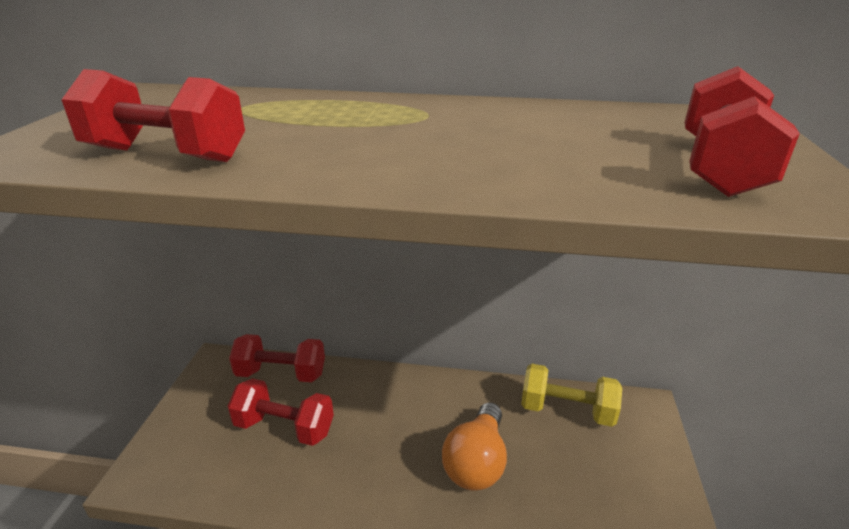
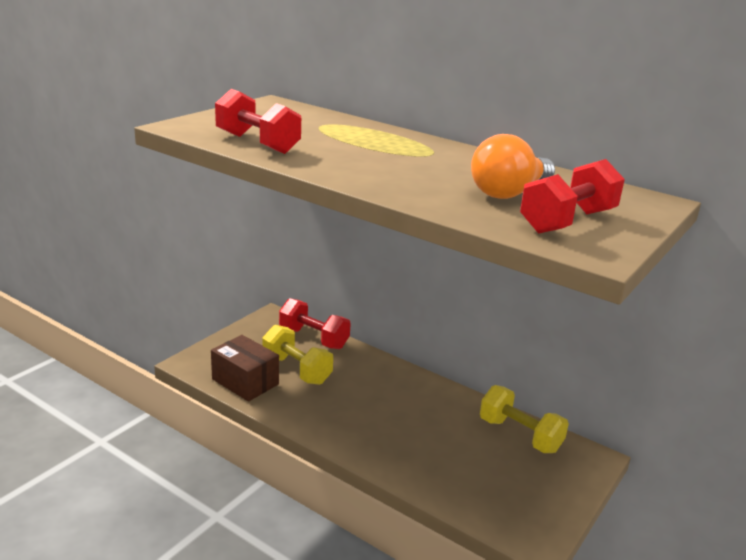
camera: 25 degrees right, 5 degrees down
(228, 475) = (245, 381): none -> brown box
(284, 427) = (296, 370): red dumbbell -> yellow dumbbell
(476, 462) = (419, 437): orange light bulb -> orange light bulb (509, 193)

